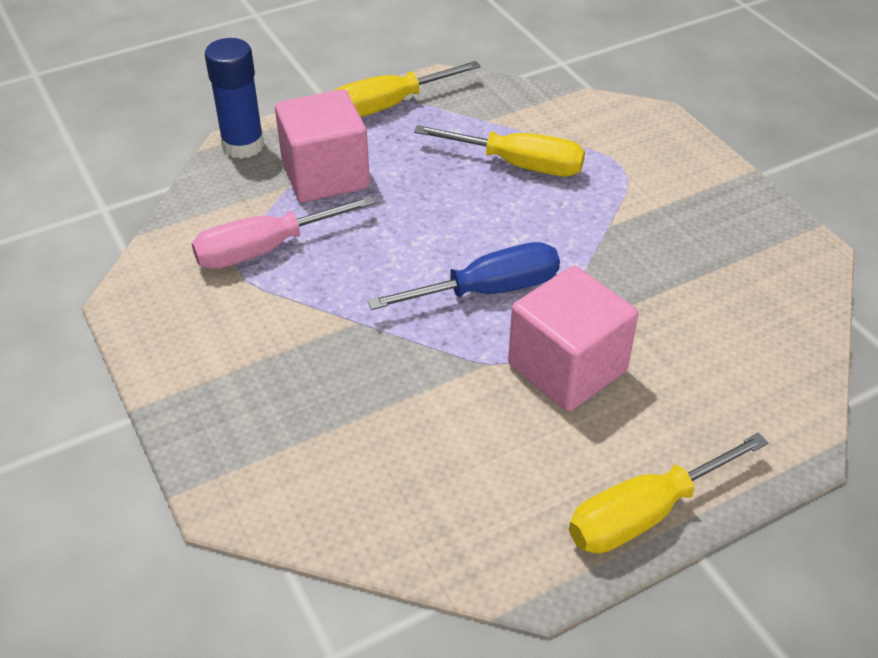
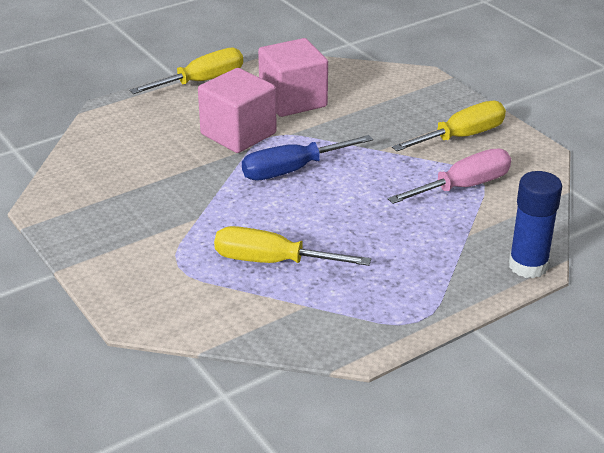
camera: 175 degrees right, 10 degrees down
(325, 175) = (441, 243): pink cube -> pink cube (293, 100)
(388, 106) = (407, 315): yellow screwdriver -> yellow screwdriver (461, 137)

